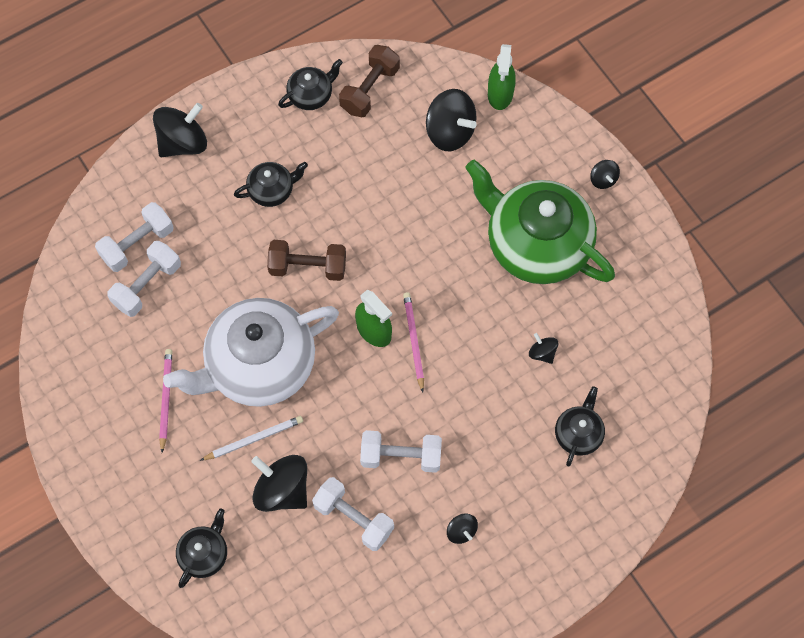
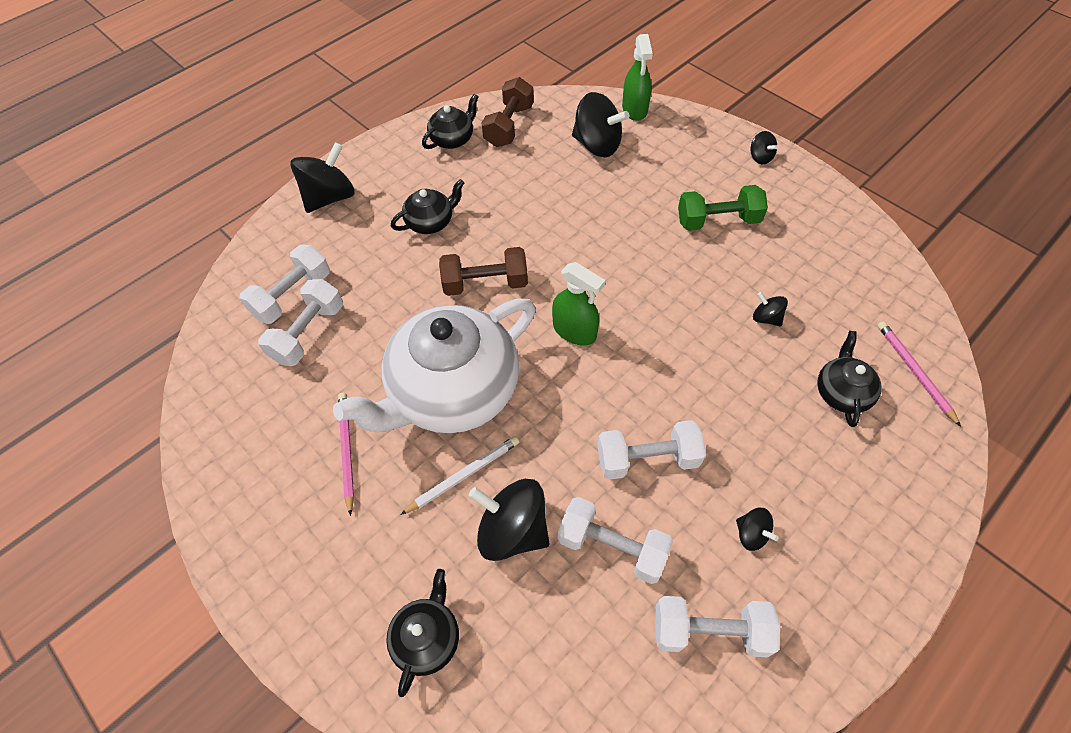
camera: 10 degrees left, 10 degrees down
(406, 592) = (710, 631): none -> white dumbbell
(413, 341) = (622, 333): pink pencil -> pink pencil (914, 372)
(536, 244) = (718, 221): green teapot -> green dumbbell

